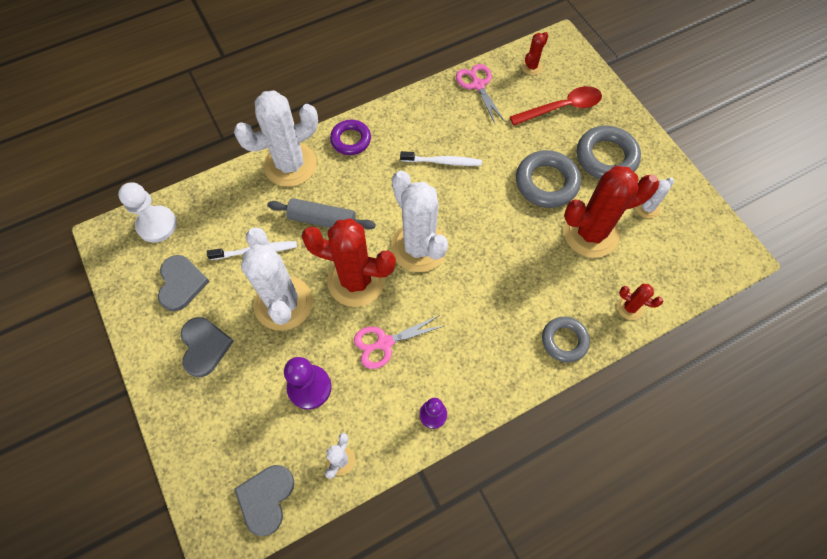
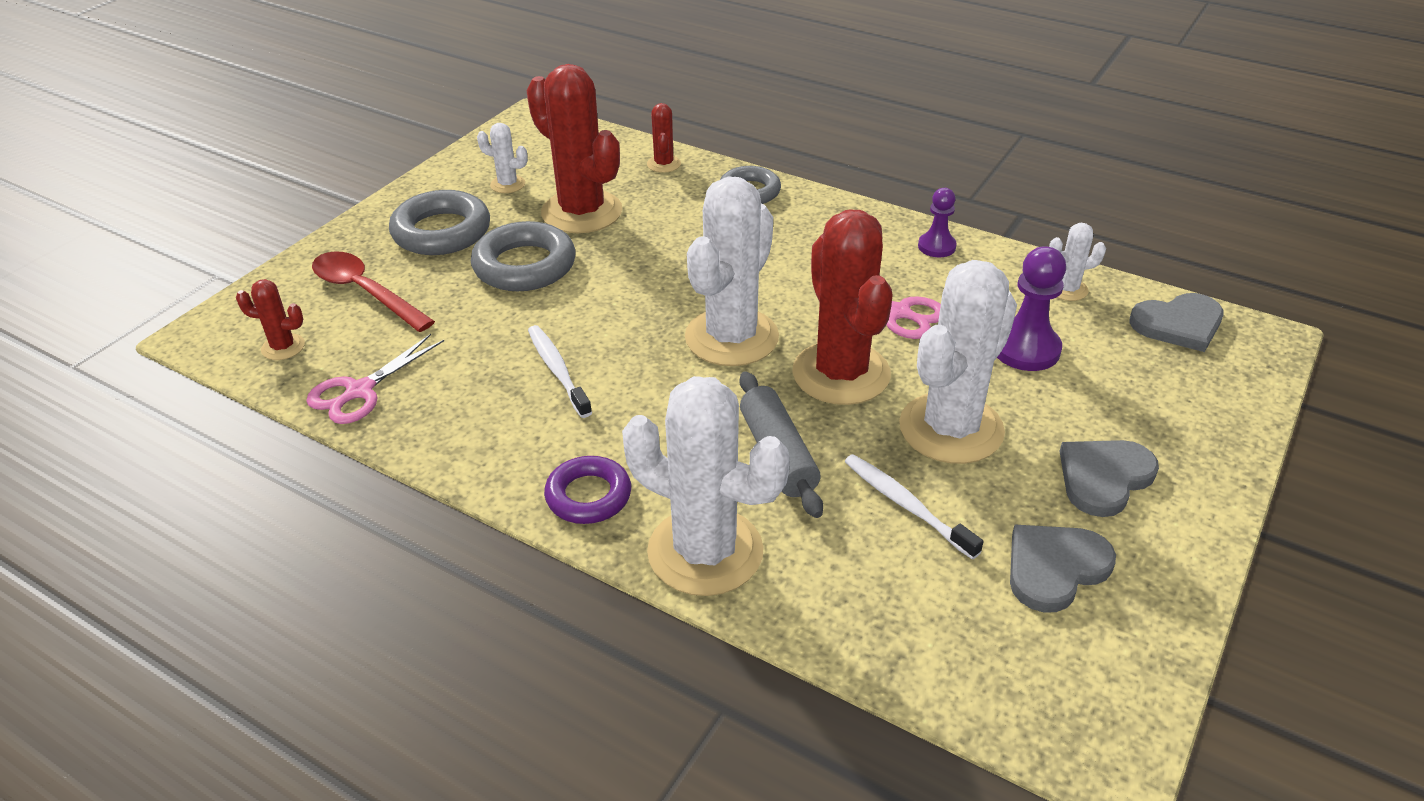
camera: 120 degrees left, 25 degrees down
(157, 225) = (1001, 681): white pawn -> none

